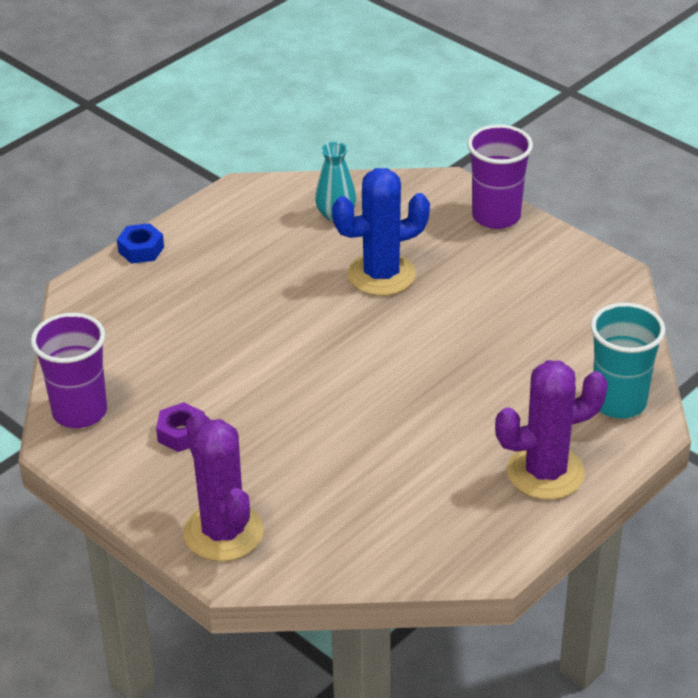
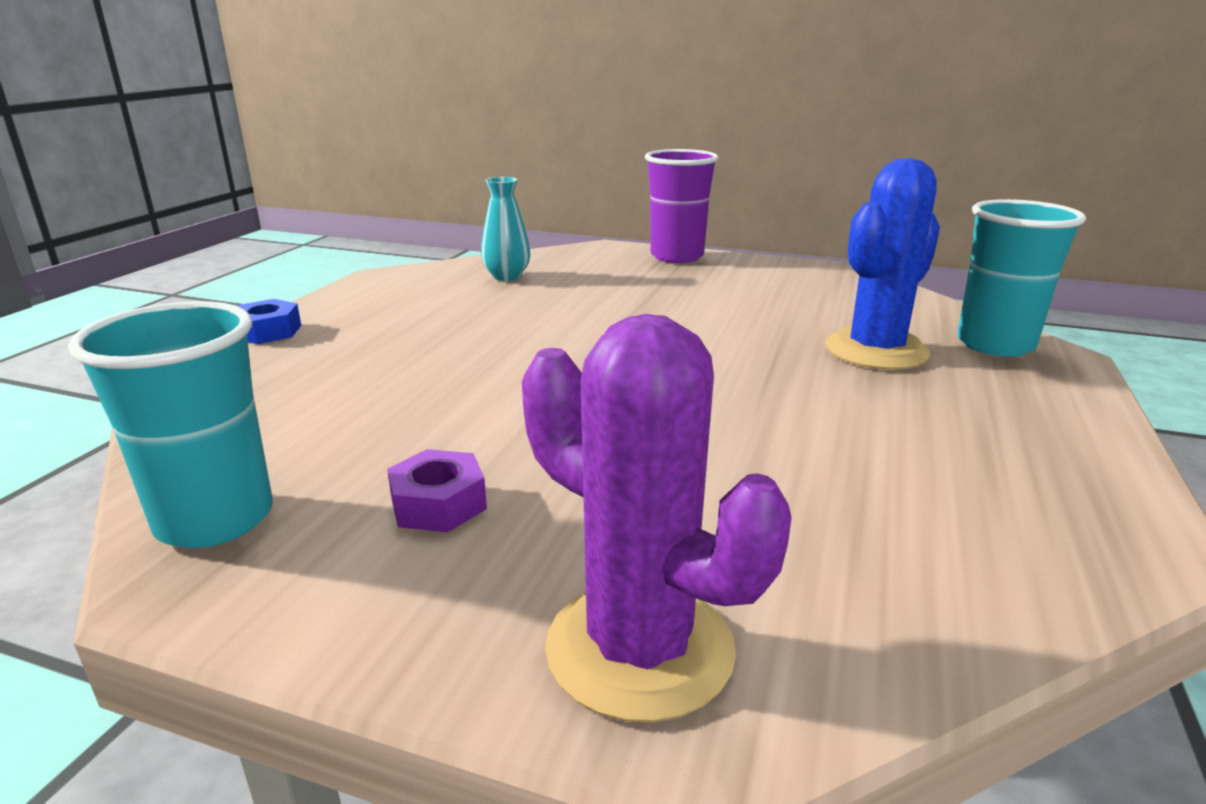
camera: 25 degrees left, 15 degrees down
(80, 412) = (215, 519): purple cup -> turquoise cup
(381, 275) = (601, 304): blue cactus -> blue cactus (876, 350)
(545, 472) = (1029, 420): purple cactus -> none

